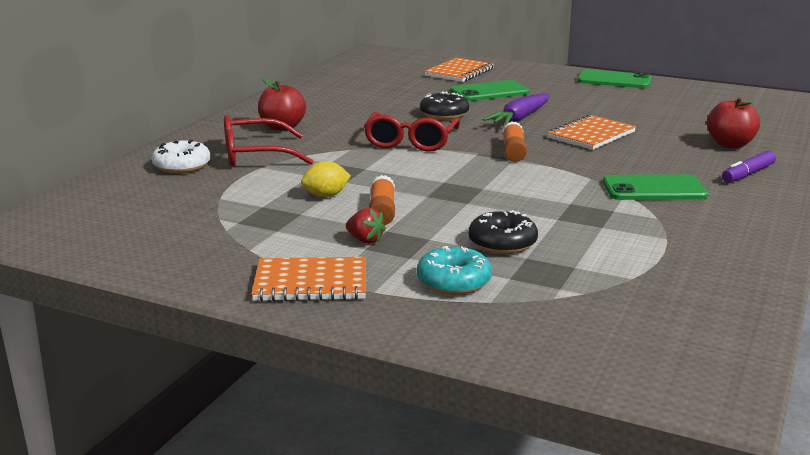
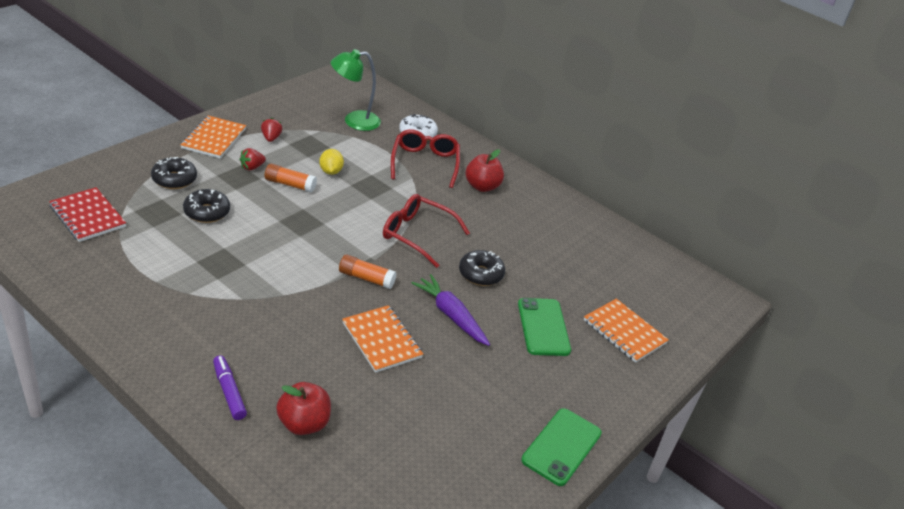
camera: 100 degrees right, 15 degrees up
(173, 203) = (354, 121): none -> green lamp
(271, 244) = (271, 138): none -> red strawberry
(454, 282) = (174, 179): turquoise donut -> black donut
(615, 315) = (88, 216): none -> red notebook
(654, 189) = (239, 317): green phone -> none

